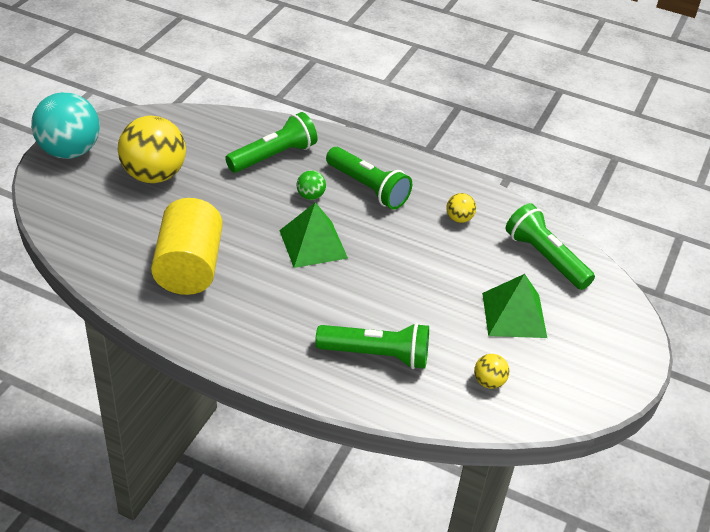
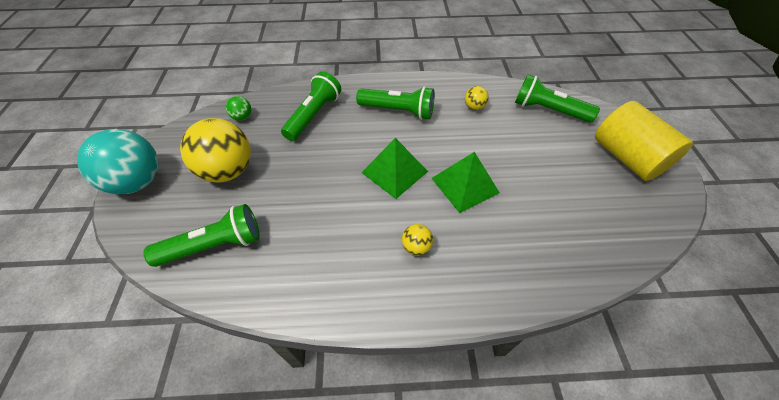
camera: 25 degrees left, 10 degrees up
(189, 267) = (312, 241): yellow cylinder -> yellow cylinder (627, 157)
(310, 196) = (363, 134): green ball -> green ball (242, 117)
(376, 355) = (515, 244): green flashlight -> green flashlight (214, 245)
(489, 382) = (605, 223): yellow ball -> yellow ball (416, 247)
(514, 315) = (570, 160): green pyramid -> green pyramid (465, 185)

